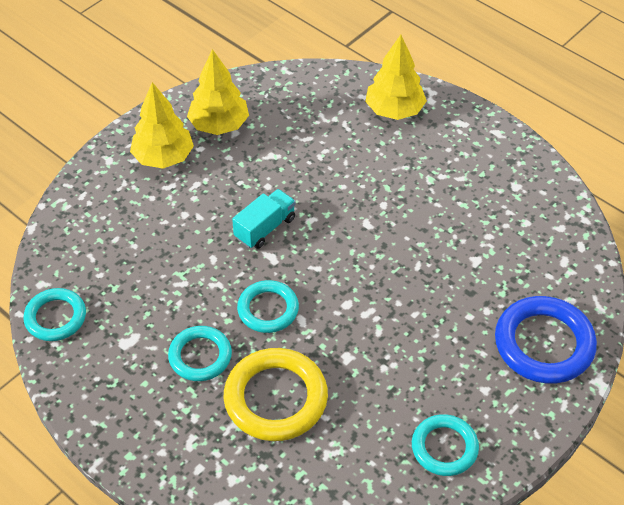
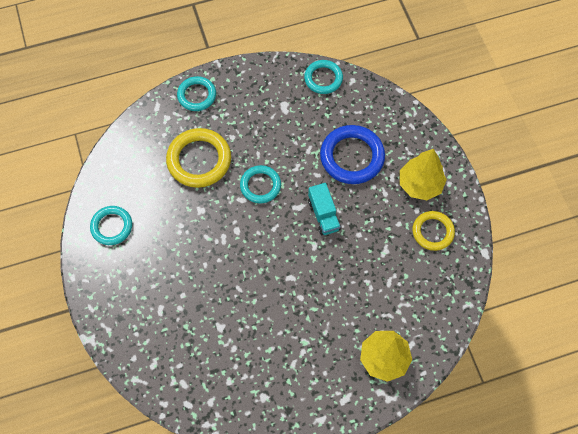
camera: 120 degrees right, 15 degrees up
(200, 356) = (251, 136): turquoise ring -> turquoise ring (197, 95)
(219, 125) = (432, 232): yellow tree -> yellow ring
(544, 344) = (135, 325): blue ring -> blue ring (352, 157)

